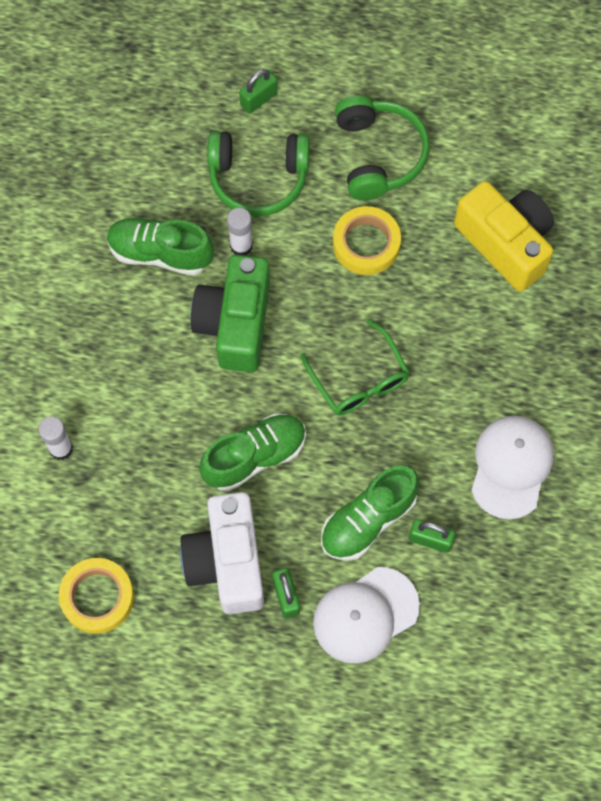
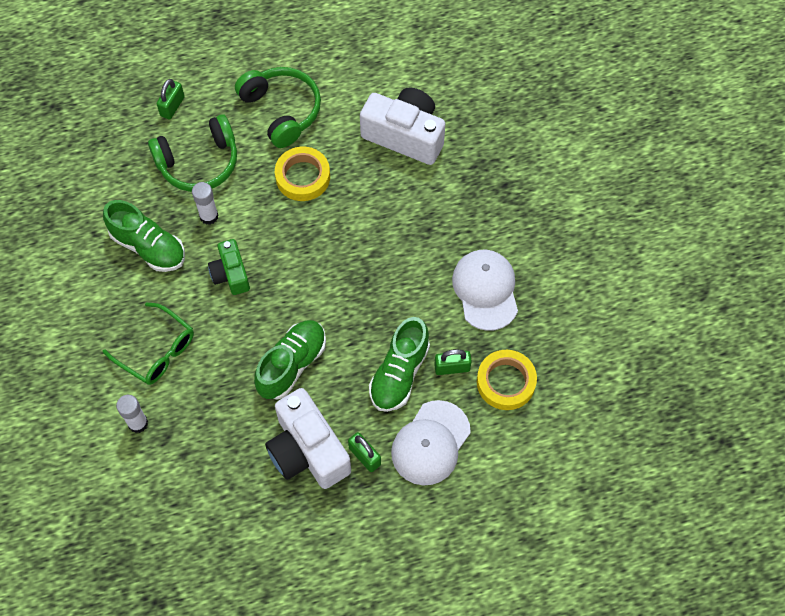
camera: 25 degrees left, 5 degrees down
(97, 597) = (219, 522): yellow tape -> yellow tape (506, 382)
(160, 253) = (148, 247): green shoe -> green shoe turned 135 degrees counterclockwise
(235, 323) = (231, 274): green camera -> green camera, size x0.58
(359, 379) = (344, 275): green glasses -> green glasses (157, 351)
(506, 243) = (405, 135): yellow camera -> white camera

